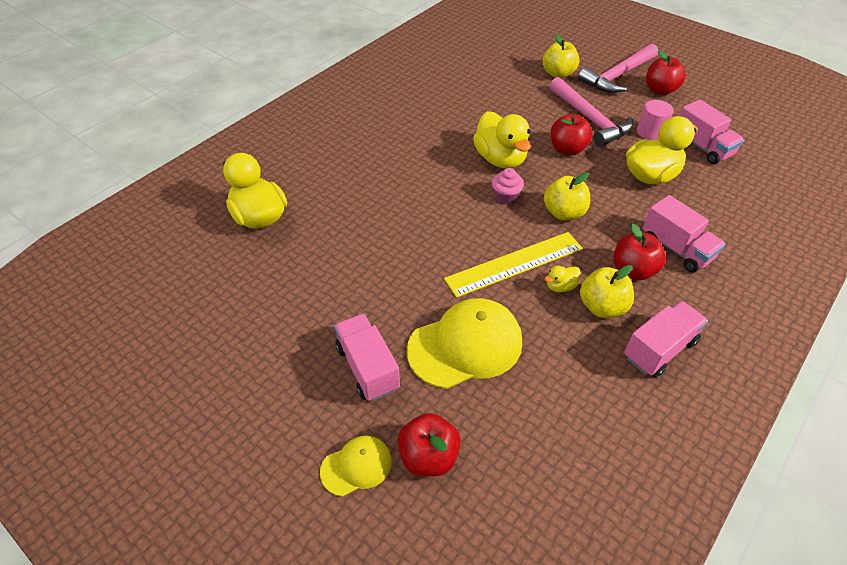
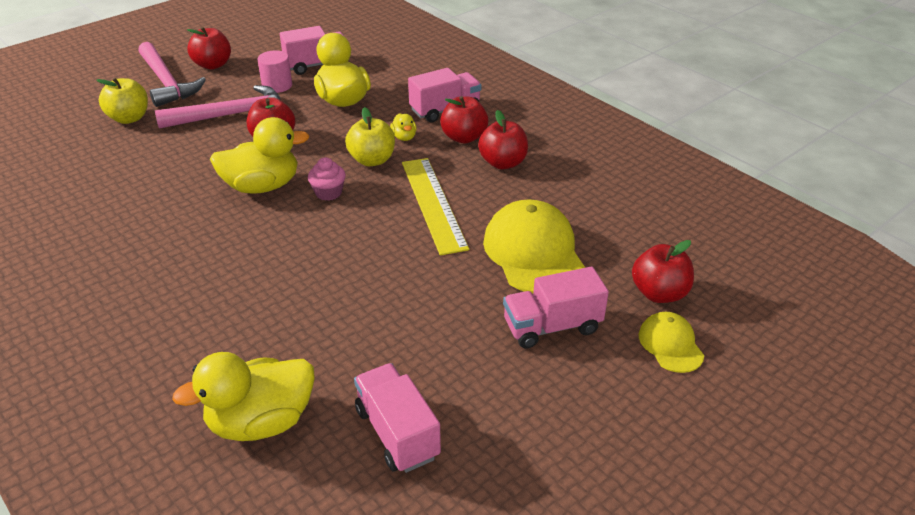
camera: 80 degrees left, 10 degrees down
(560, 286) = (472, 181): yellow duck -> yellow duck (404, 137)
(602, 306) = (503, 163): yellow apple -> red apple
(659, 349) = (555, 144): pink truck -> pink truck (397, 433)

